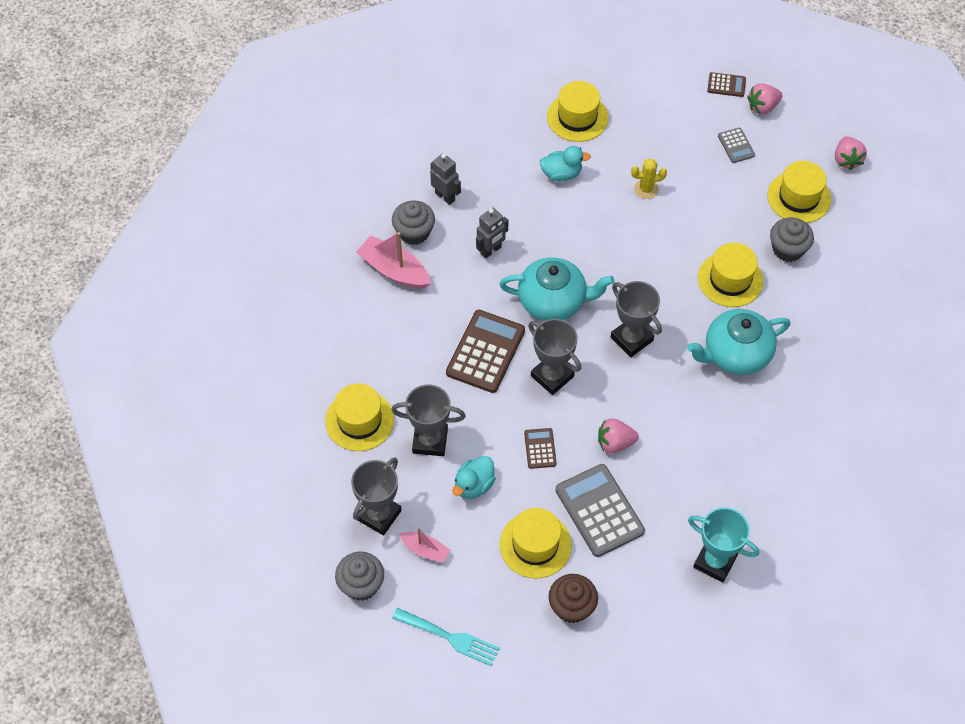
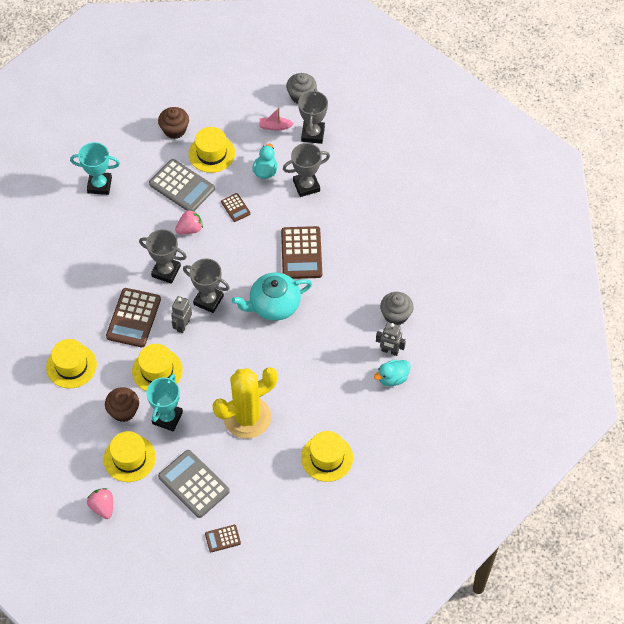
camera: 155 degrees right, 0 degrees up
(359, 420) = (357, 180): yellow hat -> yellow hat (71, 366)
(394, 270) = (393, 283): pink boat -> none
(450, 637) = (236, 90): turquoise fork -> none
(491, 250) = (335, 324): grey robot -> grey robot (183, 325)
(552, 376) = (250, 255): grey trophy -> grey trophy (166, 271)
(561, 174) = (315, 404): turquoise duck -> turquoise duck (392, 378)
(646, 189) = (247, 417): yellow cactus -> yellow cactus, size x2.40
(735, 353) = (133, 318): turquoise teapot -> brown calculator
(736, 146) = (194, 484): grey calculator -> grey calculator, size x2.00
(738, 223) = (167, 418): none -> turquoise trophy
(762, 107) = (186, 529): pink strawberry -> none
(788, 249) = (123, 411): grey cupcake -> brown cupcake

